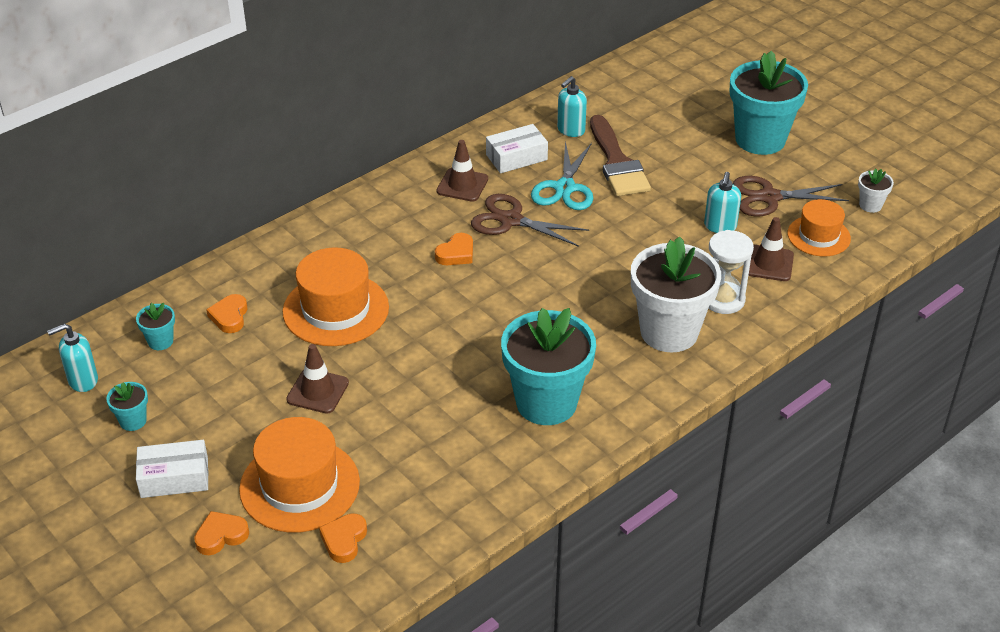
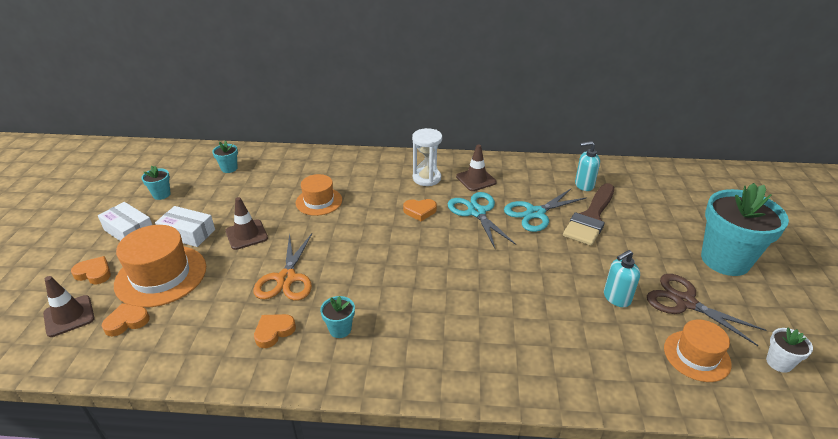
camera: 45 degrees right, 5 degrees down
(82, 380) = (177, 165): turquoise soap dispenser -> none
(229, 316) = (271, 175): orange heart -> orange heart (274, 332)
(336, 309) = (319, 201): orange hat -> orange hat, size x0.62
(430, 399) = (286, 278): none -> orange scissors
(511, 220) = (476, 212): brown scissors -> turquoise scissors
(516, 157) = (528, 182): white box -> white box (188, 233)
(546, 403) = (340, 329): turquoise flower pot -> turquoise flower pot, size x0.43
(669, 332) = (482, 343): white flower pot -> none
(723, 300) = (553, 349): white hourglass -> white hourglass (426, 178)
(768, 263) = (624, 348): brown traffic cone -> brown traffic cone (69, 316)

